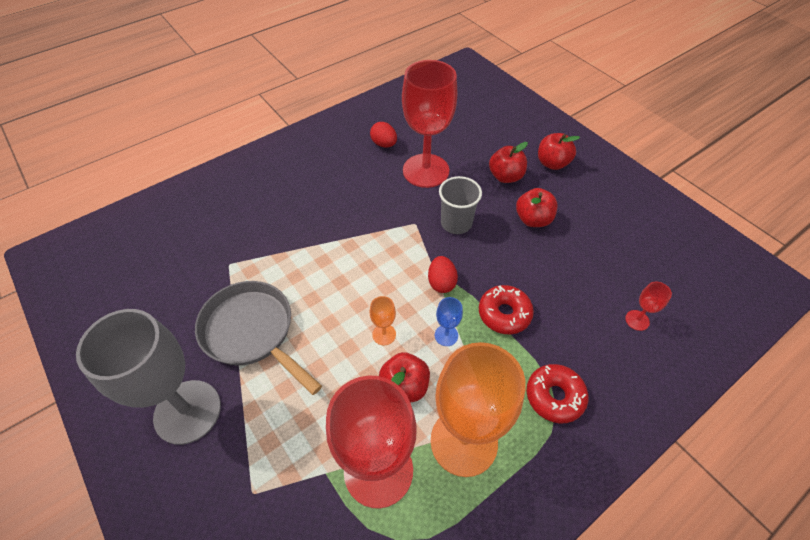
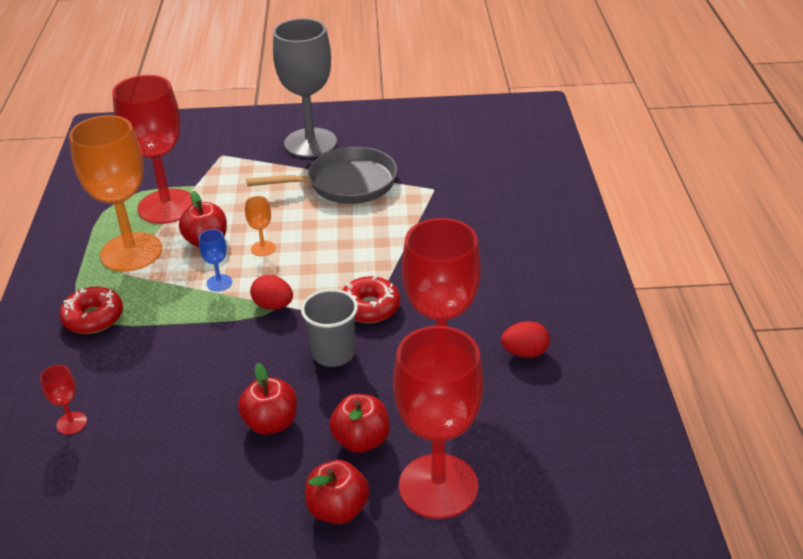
camera: 125 degrees right, 15 degrees down
(503, 137) = (438, 486): none -> red goblet
(504, 314) = (194, 330): red donut -> red donut (370, 307)

